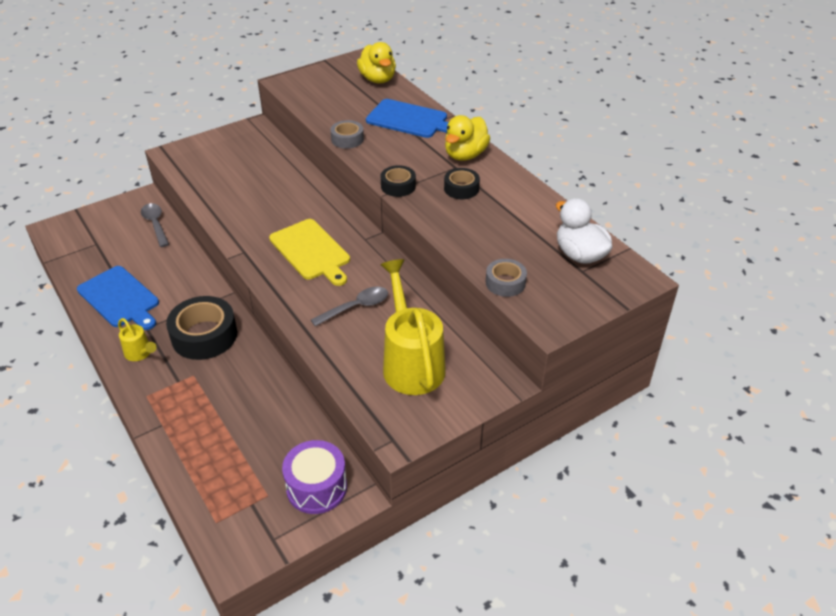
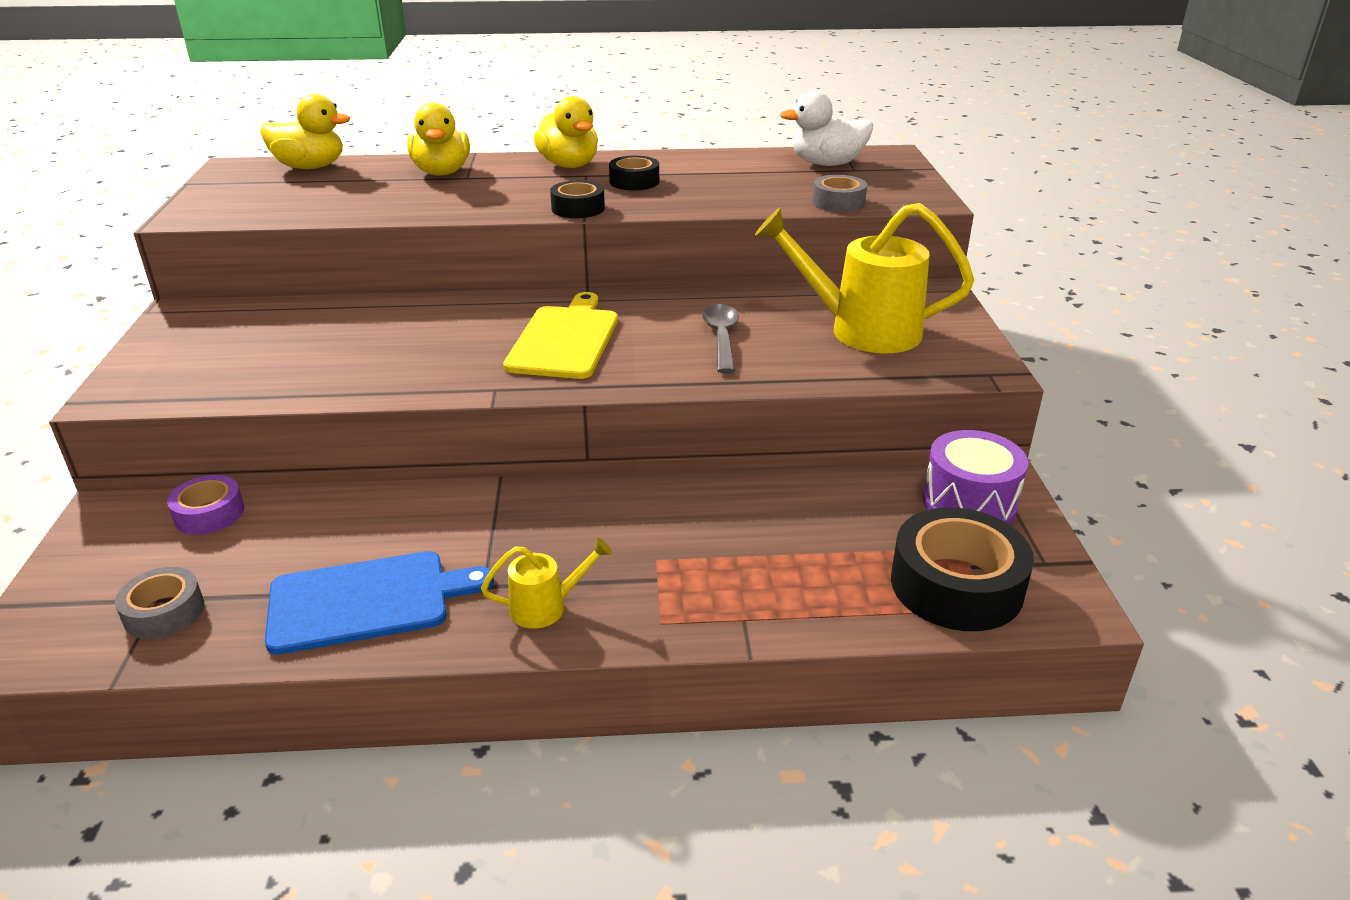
camera: 60 degrees left, 10 degrees down
(155, 224) = (209, 514): grey spoon -> purple tape
(204, 335) = (573, 527): black tape -> black tape (956, 585)
(311, 251) = (565, 339): yellow cutting board -> yellow cutting board turned 75 degrees counterclockwise
(347, 139) = (420, 211): grey tape -> grey tape (164, 612)
(409, 120) = (442, 172): blue cutting board -> yellow duck

